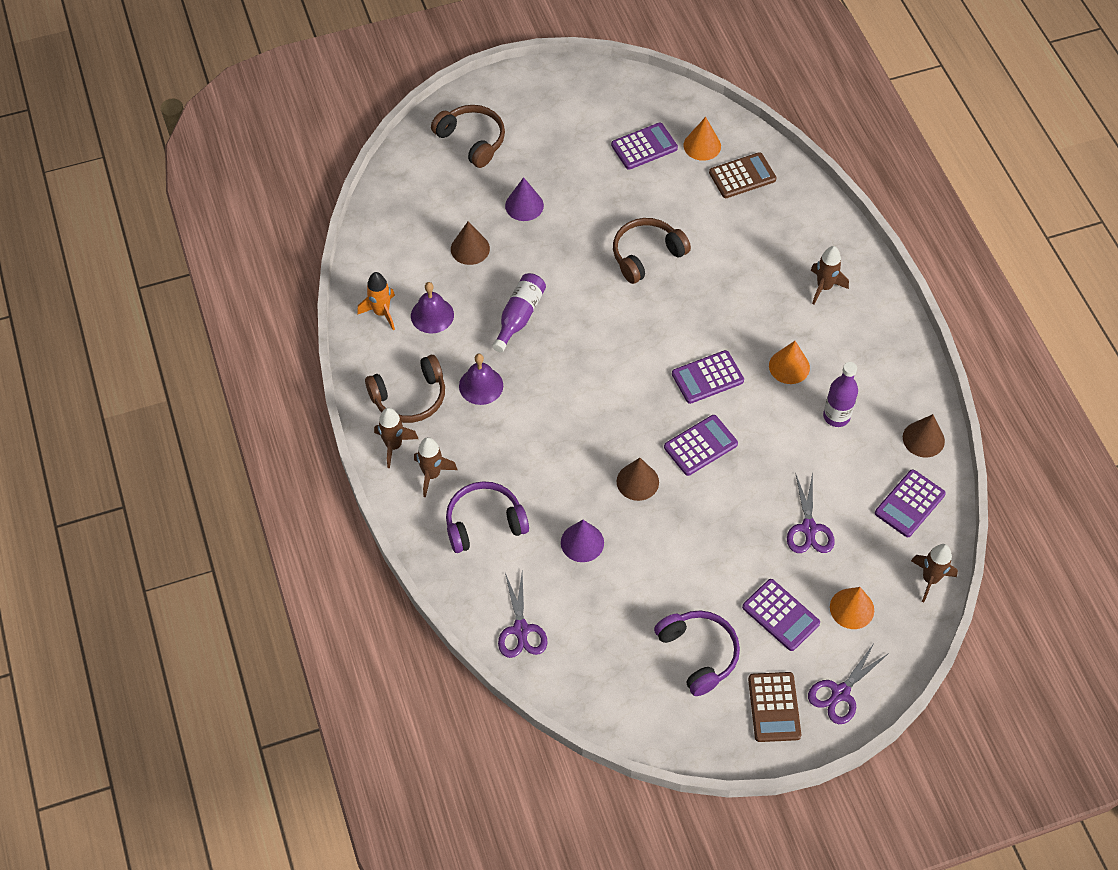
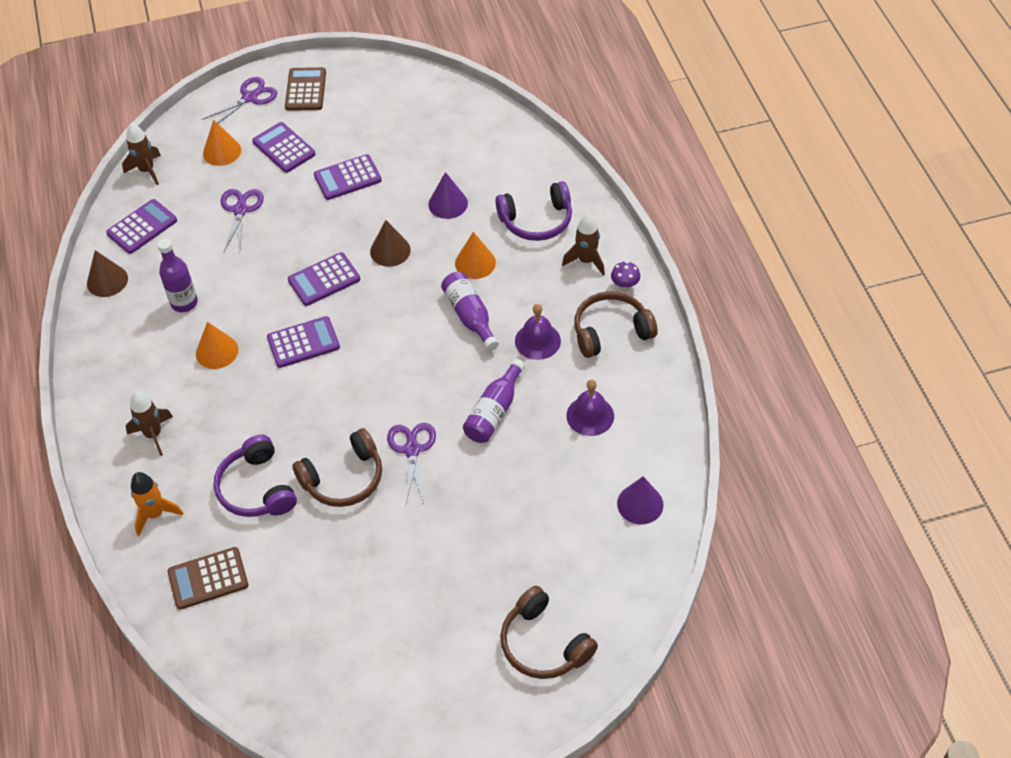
camera: 175 degrees left, 5 degrees down
(381, 312) = (646, 420): orange rocket -> orange rocket (155, 514)
(394, 446) = (624, 287): brown rocket -> purple mushroom
(470, 248) = (547, 493): brown cone -> none
(521, 629) = (507, 142): purple scissors -> purple scissors (412, 450)
(524, 205) = (481, 547): purple cone -> purple cone (640, 504)
(548, 410) = (470, 316): none -> purple bottle
(644, 147) = (322, 626): purple calculator -> purple calculator (347, 178)
(698, 654) = (359, 124): purple headphones -> purple headphones (256, 488)
(702, 145) = (248, 625): orange cone -> orange cone (475, 263)

